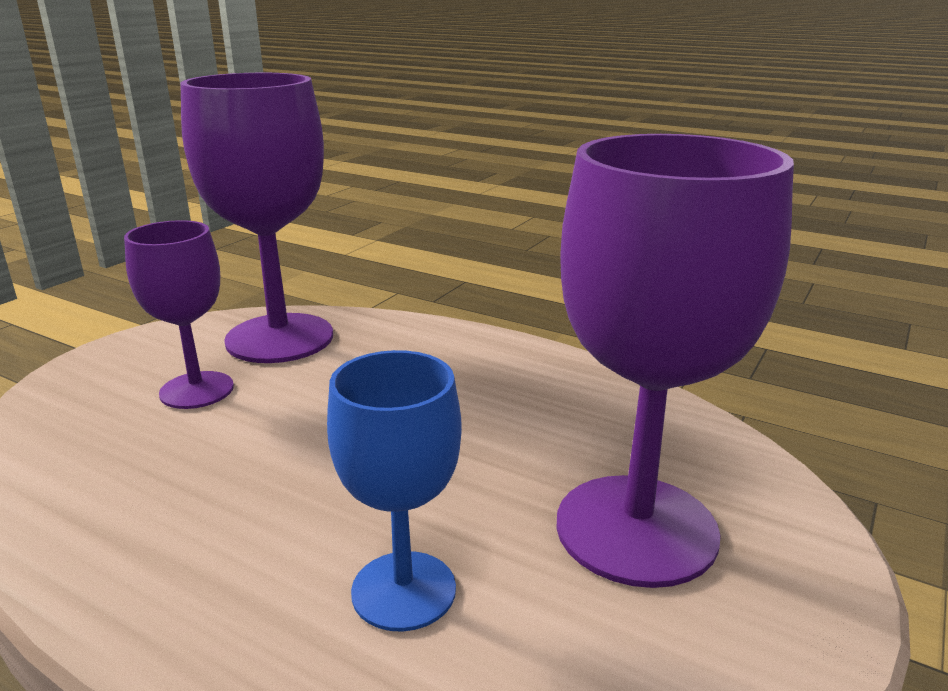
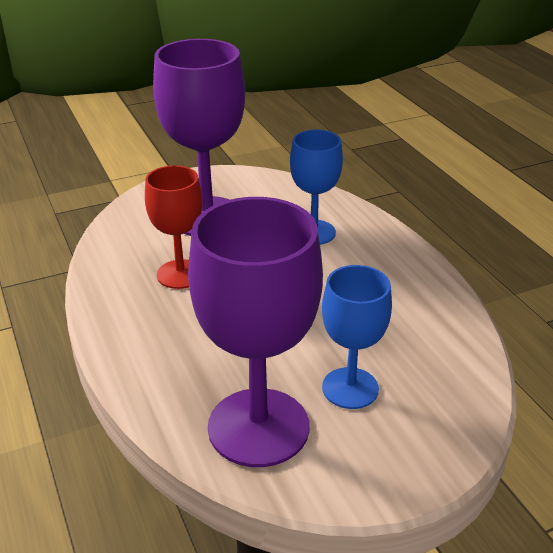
camera: 145 degrees left, 10 degrees up
(197, 390) = (350, 388): purple goblet -> blue goblet
(532, 423) = (180, 274): none -> red goblet

